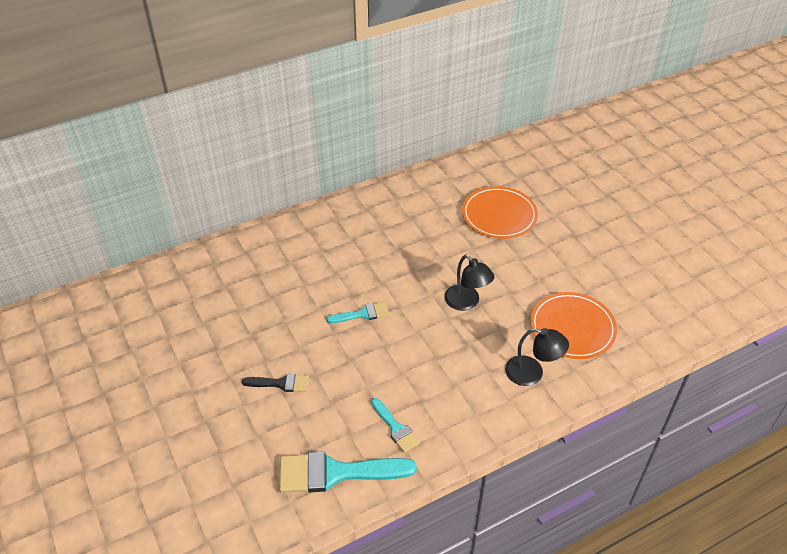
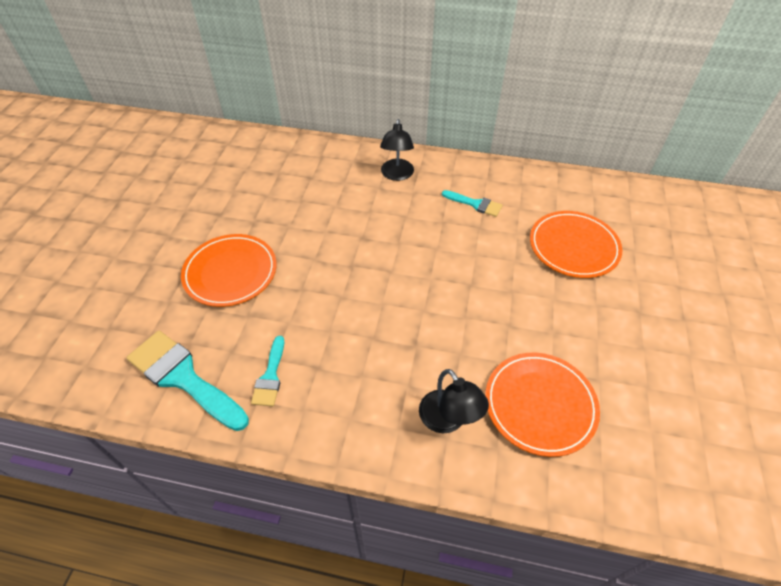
camera: 40 degrees right, 5 degrees up
(281, 383) = (230, 272): black brush -> orange plate
(362, 314) = (353, 258): turquoise brush -> turquoise brush (475, 204)
(466, 302) = (455, 307): black lamp -> black lamp (397, 175)

